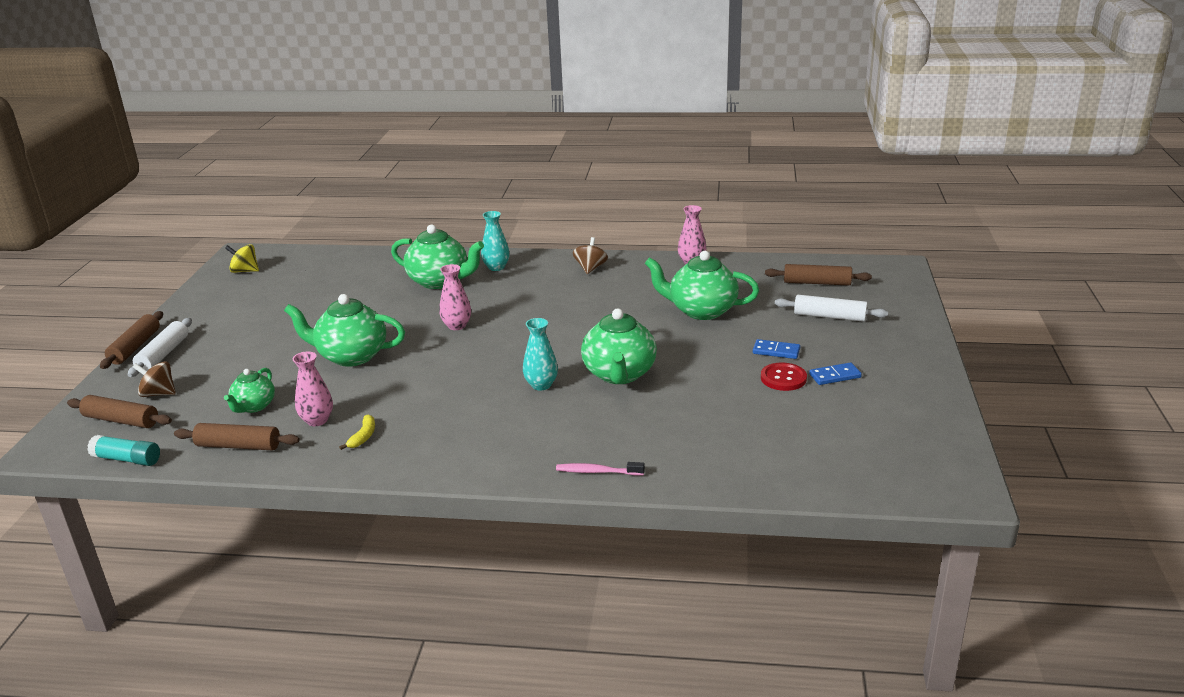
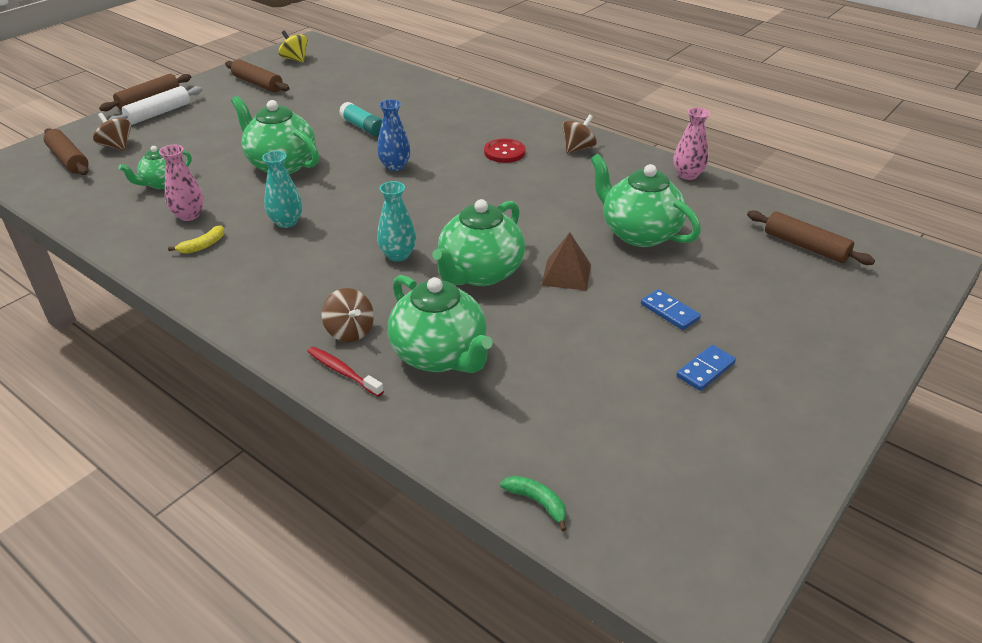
camera: 30 degrees right, 10 degrees up
(127, 459) = (33, 195): turquoise glue stick -> turquoise glue stick (363, 127)
(238, 446) = (112, 215): brown rolling pin -> brown rolling pin (258, 84)
(440, 281) = (430, 117): green teapot -> green teapot (440, 355)
(457, 326) = (395, 166): pink vase -> blue vase
(496, 267) = (493, 119): turquoise vase -> turquoise vase (286, 222)
(569, 446) = (350, 331): none -> brown spinning top
(597, 472) = (342, 371): pink toothbrush -> red toothbrush
(682, 353) = (566, 274): none -> brown pyramid
(783, 378) = (643, 348): red button -> red button (504, 152)
(818, 487) = (537, 502): none -> green banana
(829, 316) = (777, 293): white rolling pin -> none
(835, 376) = (705, 370): blue domino -> blue domino turned 60 degrees counterclockwise

